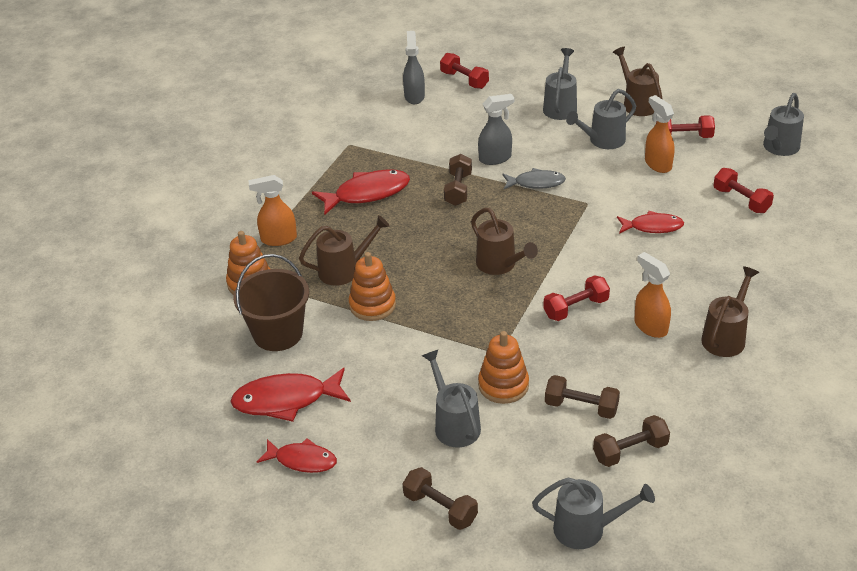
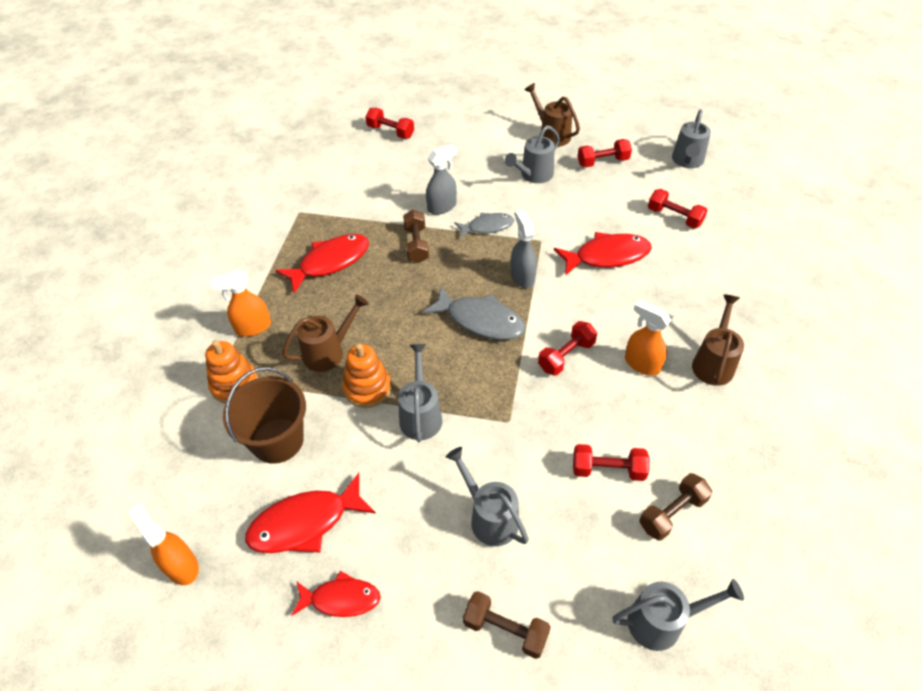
camera: 15 degrees left, 10 degrees up
(414, 96) = (349, 154): grey spray bottle -> grey spray bottle (522, 276)
(500, 265) = (480, 320): brown watering can -> grey fish
(503, 385) = (524, 459): orange stacking toy -> none
(560, 106) = (485, 146): grey watering can -> grey watering can (420, 414)
(581, 407) = (608, 470): brown dumbbell -> red dumbbell
(652, 227) = (607, 256): red fish -> red fish, size x1.56
(657, 164) = (589, 192): orange spray bottle -> orange spray bottle (181, 566)

